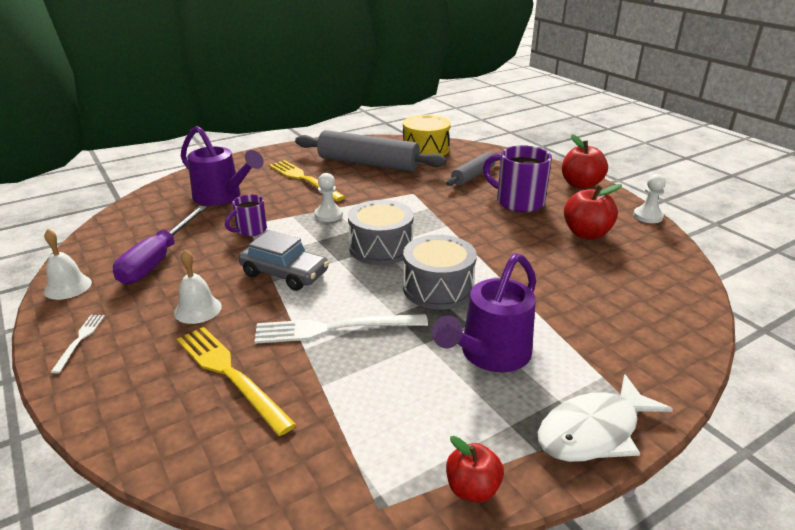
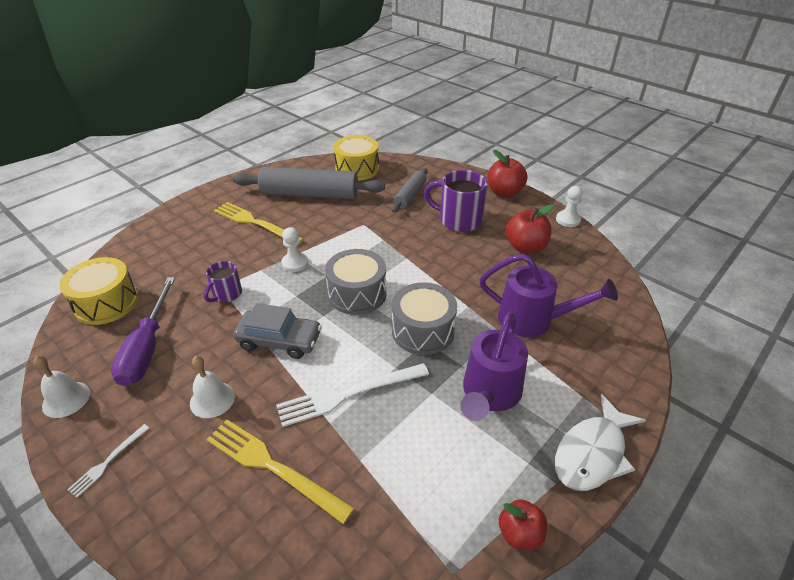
camera: 15 degrees left, 10 degrees up
(80, 340) = (108, 461): white fork -> white fork turned 135 degrees counterclockwise
(138, 221) = (106, 303): none -> yellow drum
(222, 197) = (182, 258): purple watering can -> purple watering can (533, 320)

